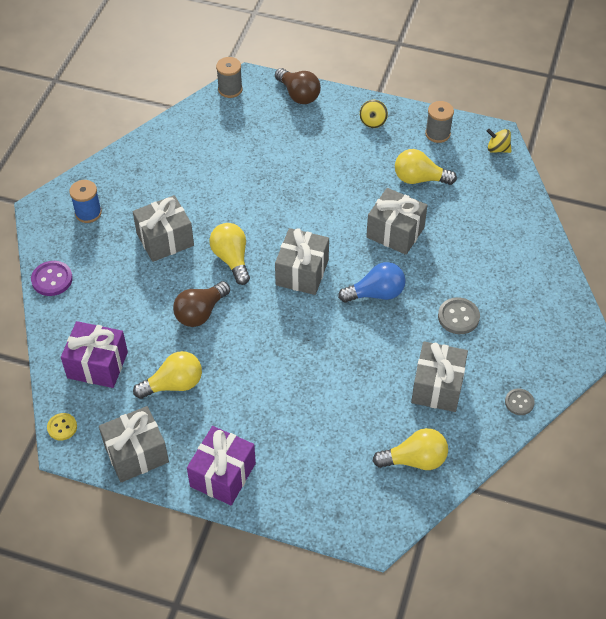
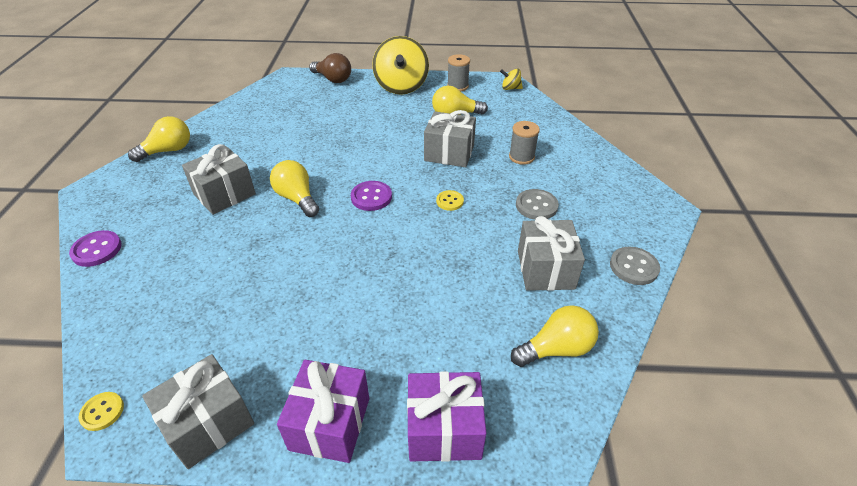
camera: 15 degrees left, 10 degrees down
(88, 213) = (140, 186): blue spool -> none
(97, 365) = (152, 326): purple gift -> purple gift (444, 429)
(174, 384) = (250, 328): yellow light bulb -> yellow light bulb (168, 151)
(200, 312) = (271, 250): brown light bulb -> none
(230, 89) = (272, 83): grey spool -> grey spool (521, 157)
(302, 272) = (371, 197): grey gift -> purple button
(373, 121) = (401, 86): yellow spinning top -> yellow spinning top, size x2.26
(376, 293) = (450, 201): blue light bulb -> yellow button
(519, 402) = (633, 267): grey button -> grey button, size x1.50

